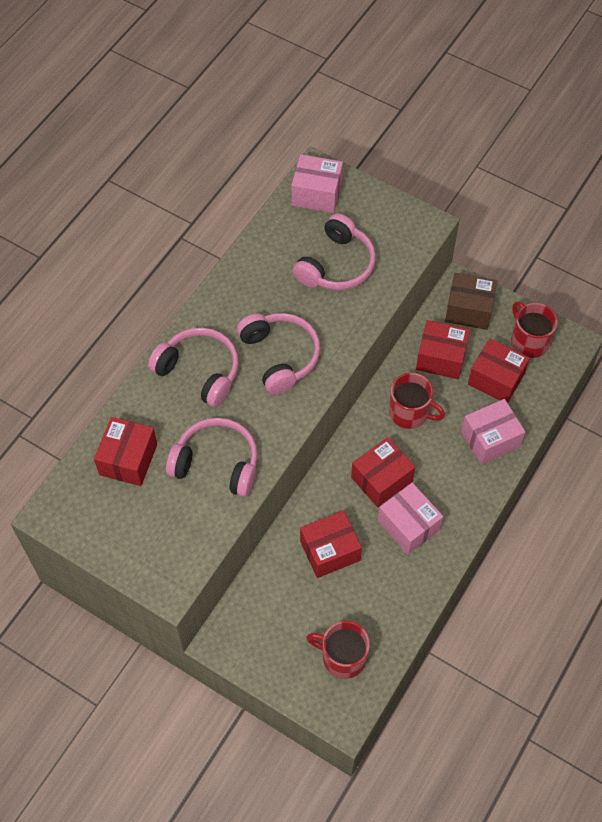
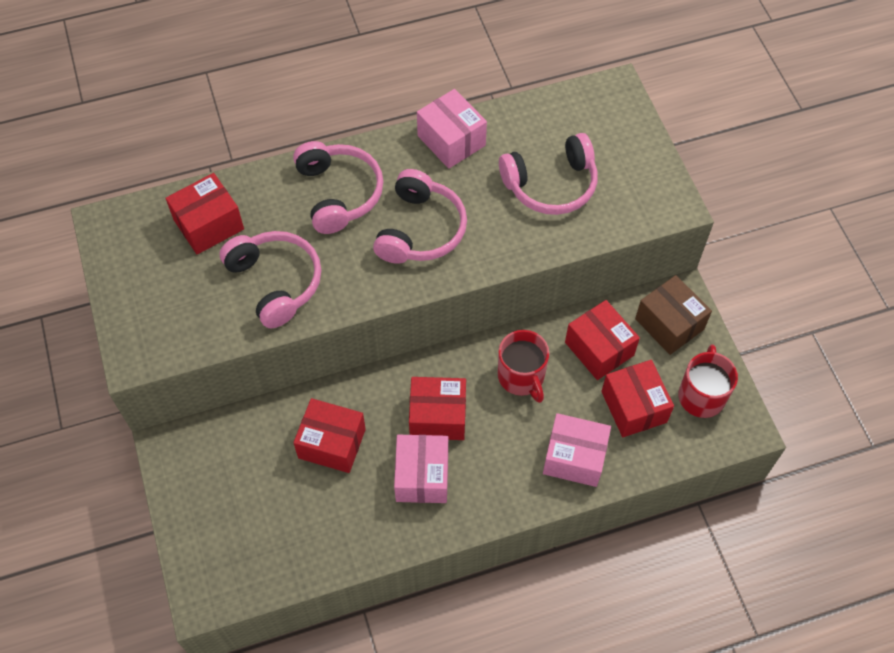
camera: 40 degrees right, 0 degrees up
(317, 194) = (595, 109): pink box -> pink box (451, 140)
(343, 657) = (253, 545): red mug -> none

